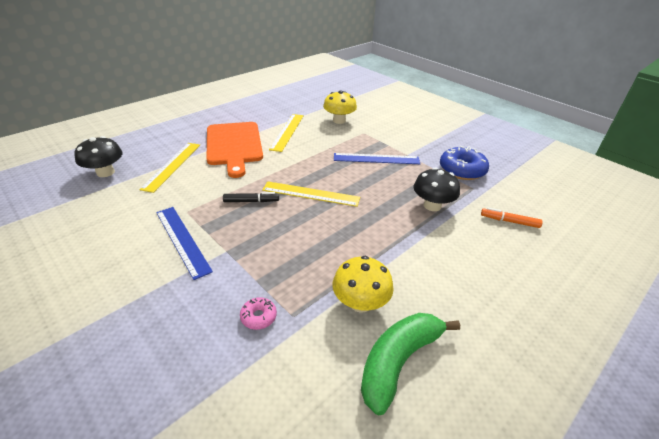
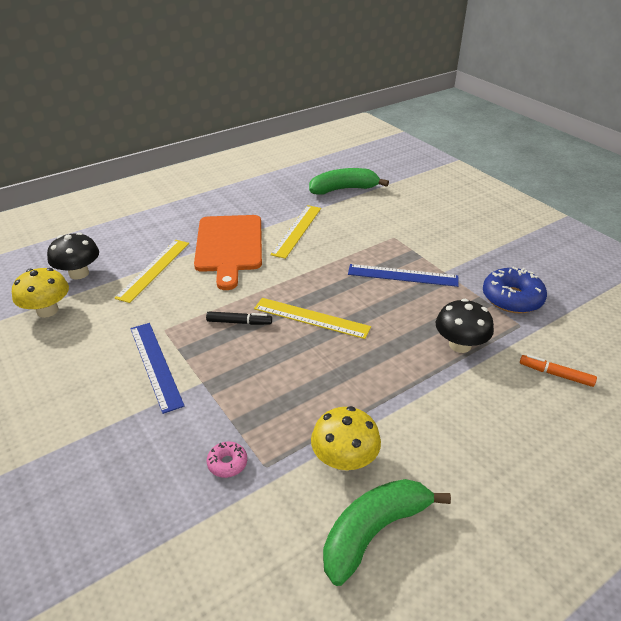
camera: 10 degrees right, 0 degrees up
(318, 102) = (343, 189): none -> green banana
(339, 120) = (365, 217): yellow mushroom -> yellow mushroom (47, 310)

